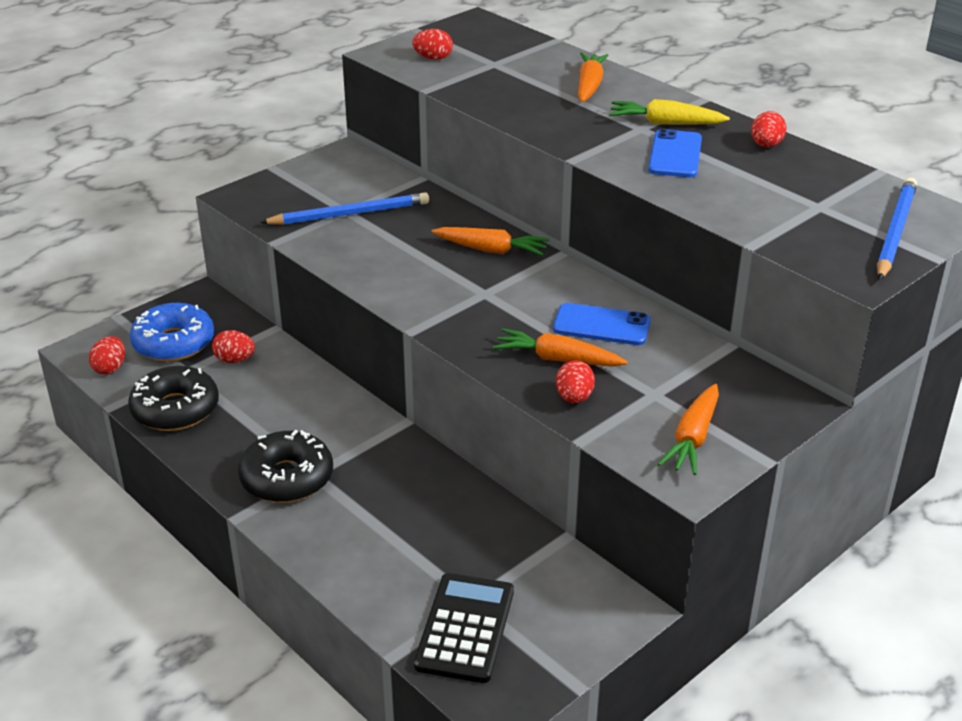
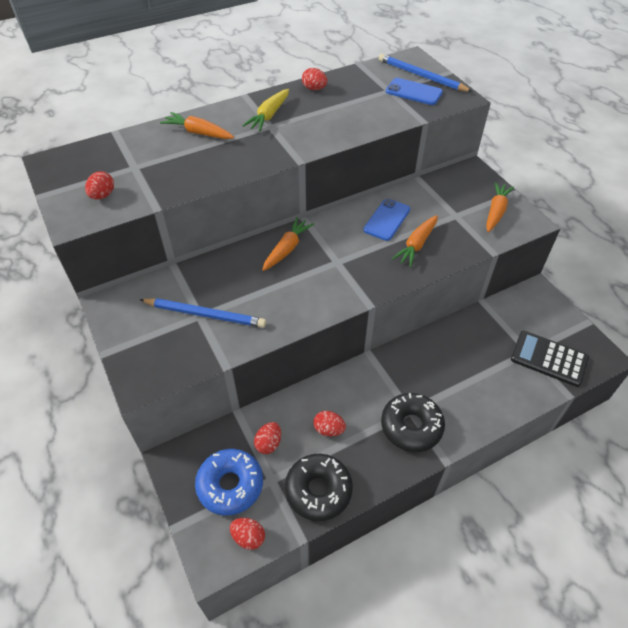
camera: 75 degrees left, 15 degrees up
(349, 214) = (205, 314): blue pencil -> blue pencil turned 105 degrees clockwise
(574, 398) = (454, 246): red egg -> red egg (329, 429)
(675, 154) = (311, 121): blue phone -> blue phone (414, 92)
(692, 438) = (496, 211): orange carrot -> orange carrot turned 105 degrees counterclockwise

